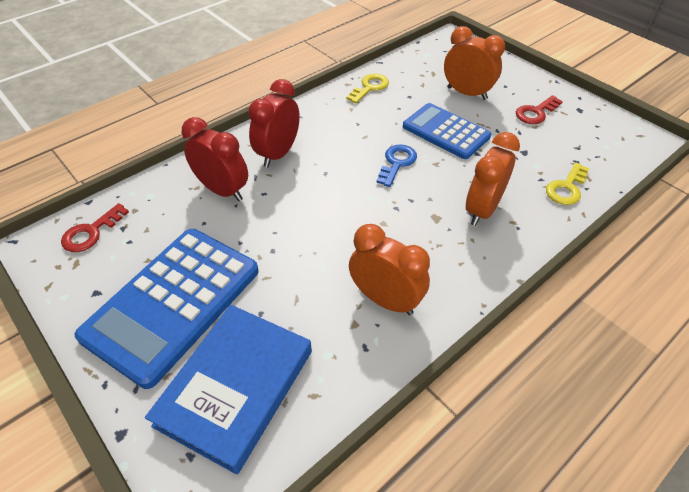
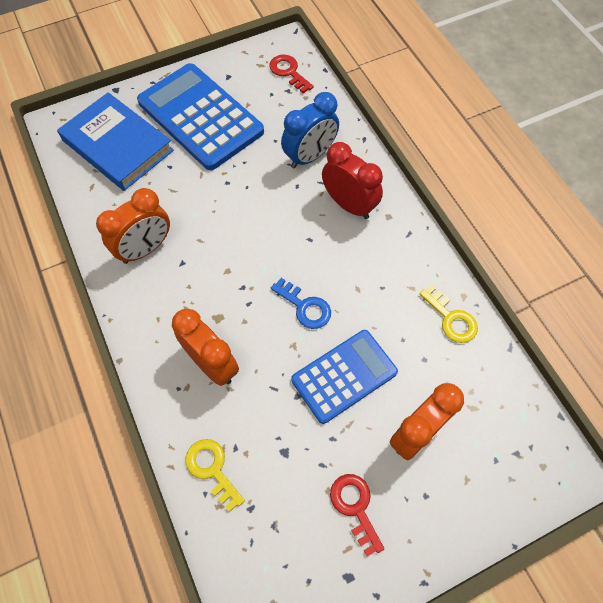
camera: 105 degrees right, 15 degrees up
(223, 190) = (310, 156): red clock -> blue clock

